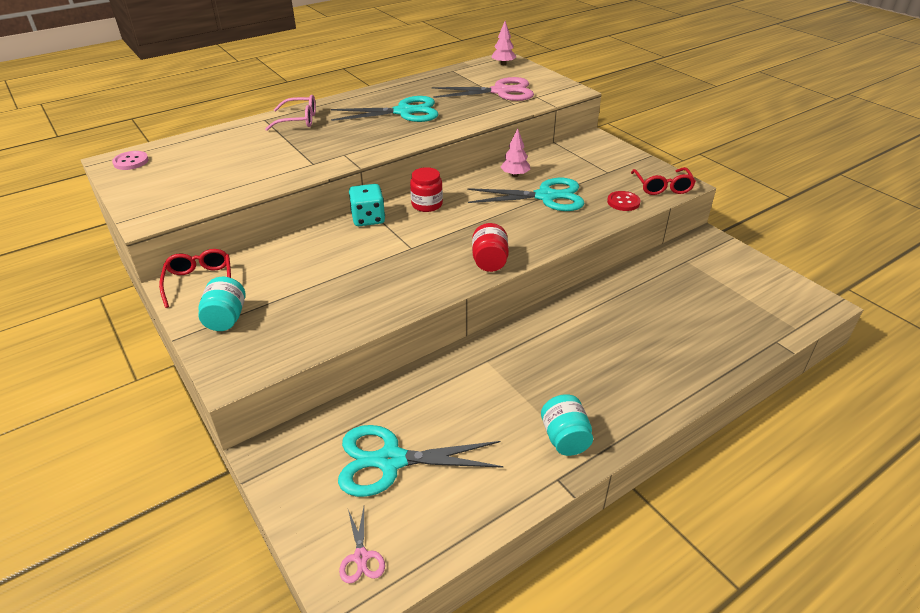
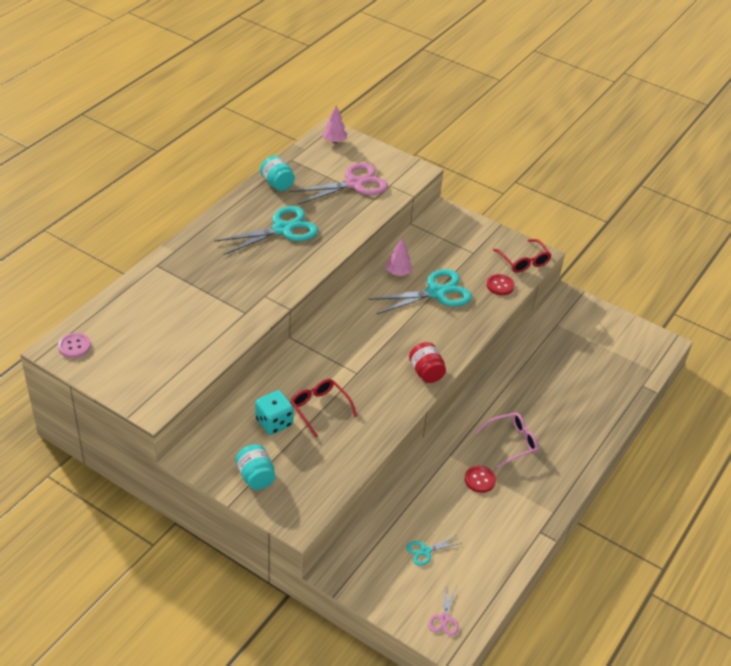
camera: 25 degrees left, 5 degrees up
(199, 281) = (206, 449): red glasses -> red glasses (319, 408)
(299, 120) = (191, 260): pink glasses -> pink glasses (511, 442)
(361, 557) = (444, 619): pink scissors -> pink scissors turned 45 degrees clockwise
(368, 219) = (302, 350): turquoise dice -> turquoise dice (274, 422)
(391, 461) = (425, 551): turquoise scissors -> turquoise scissors, size x0.46
(427, 204) = (342, 323): red jar -> none
(509, 396) = (480, 480): none -> red button
(565, 438) = (532, 501): turquoise jar -> turquoise jar (277, 183)

